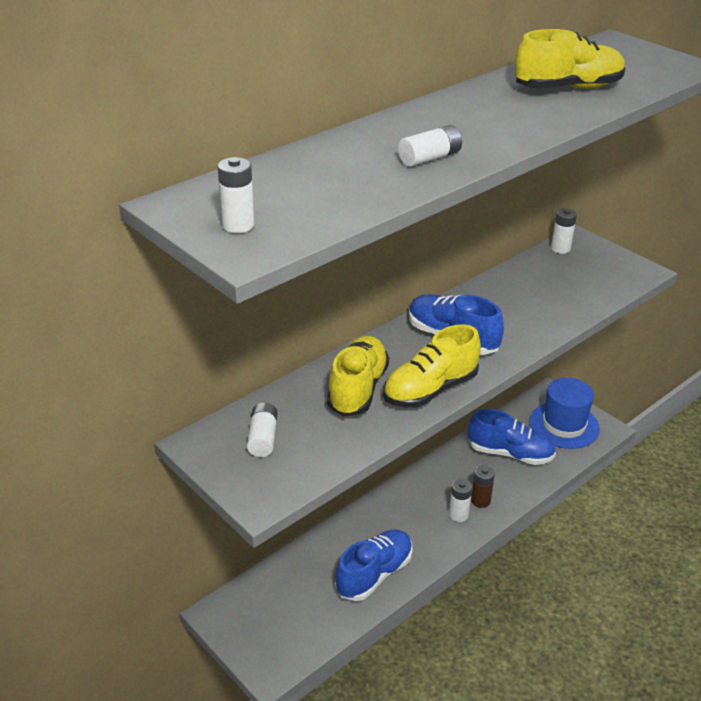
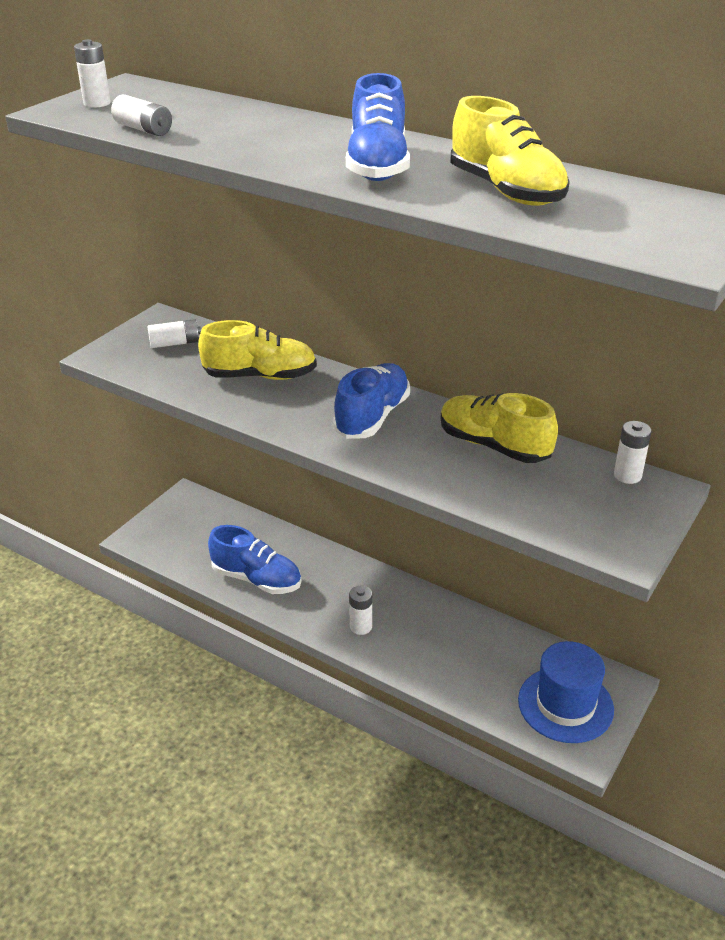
camera: 75 degrees right, 0 degrees up
(430, 158) = (257, 146): white battery -> white battery (143, 129)
(430, 390) = (275, 415): yellow shoe -> yellow shoe (494, 446)
(480, 501) = (389, 642): brown battery -> none
(510, 454) = (481, 657): blue shoe -> blue shoe (377, 165)

